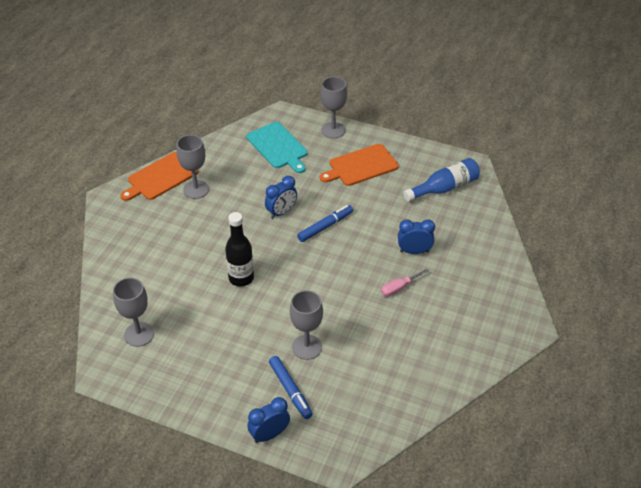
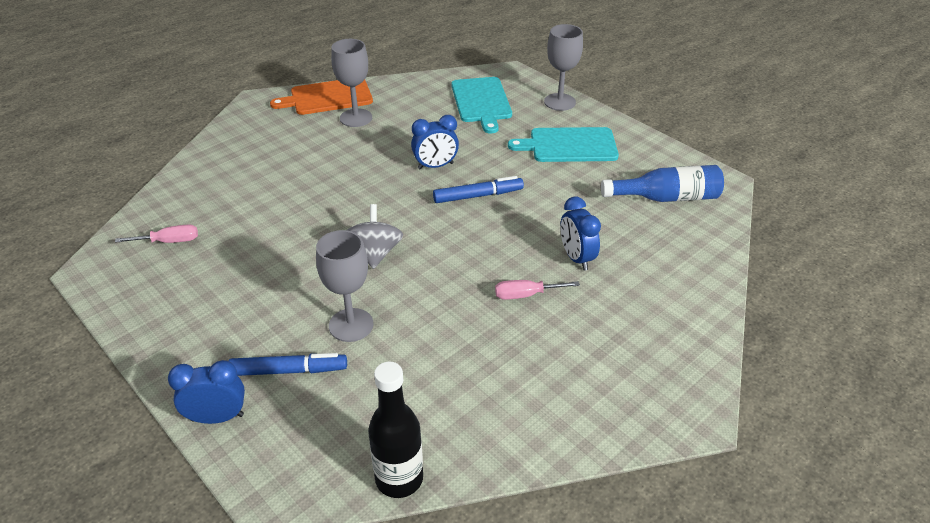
camera: 25 degrees right, 5 degrees down
(139, 334) = (169, 241): grey goblet -> pink screwdriver
(241, 278) = (333, 220): black bottle -> black bottle (399, 479)
(287, 293) = (375, 253): none -> grey spinning top
(290, 390) = (288, 371): blue marker -> blue marker turned 90 degrees counterclockwise
(361, 166) = (569, 145): orange cutting board -> turquoise cutting board
(414, 251) = (576, 258): blue clock -> blue clock turned 135 degrees counterclockwise

